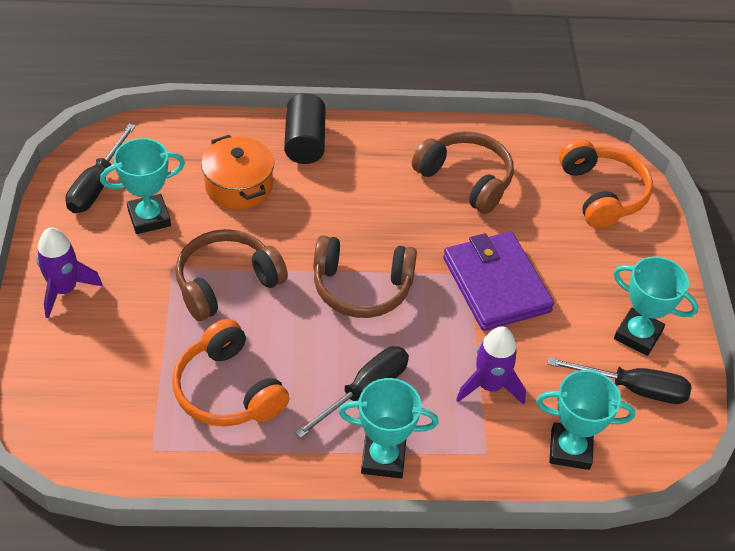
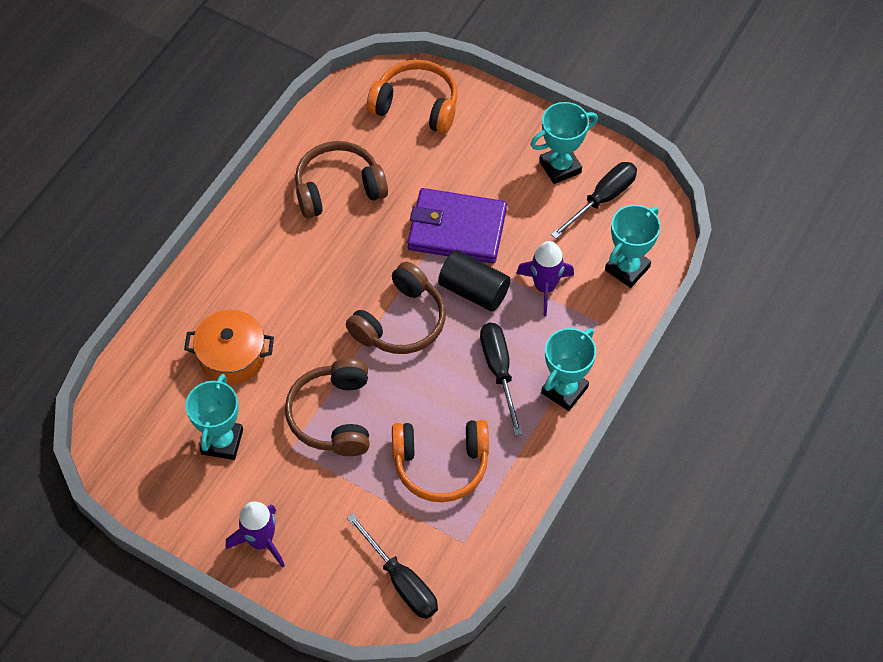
camera: 55 degrees left, 10 degrees up
(97, 185) = (154, 466): black screwdriver -> black screwdriver (401, 581)
(305, 142) = (215, 282): black cylinder -> black cylinder (473, 290)

